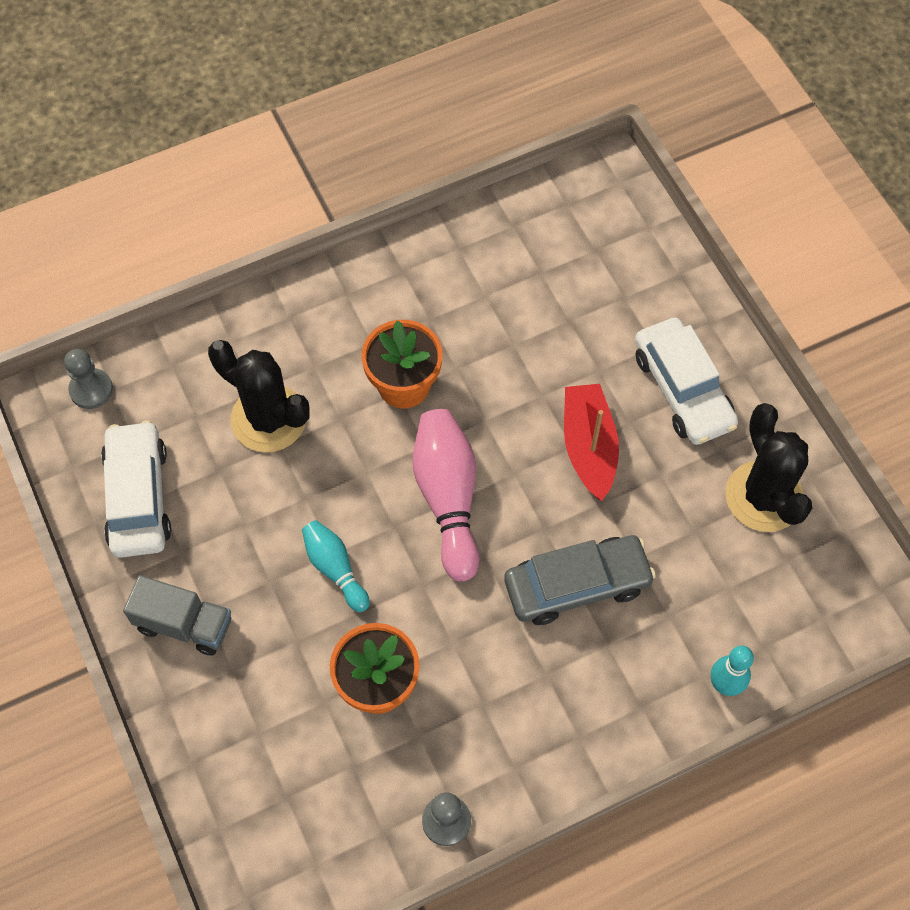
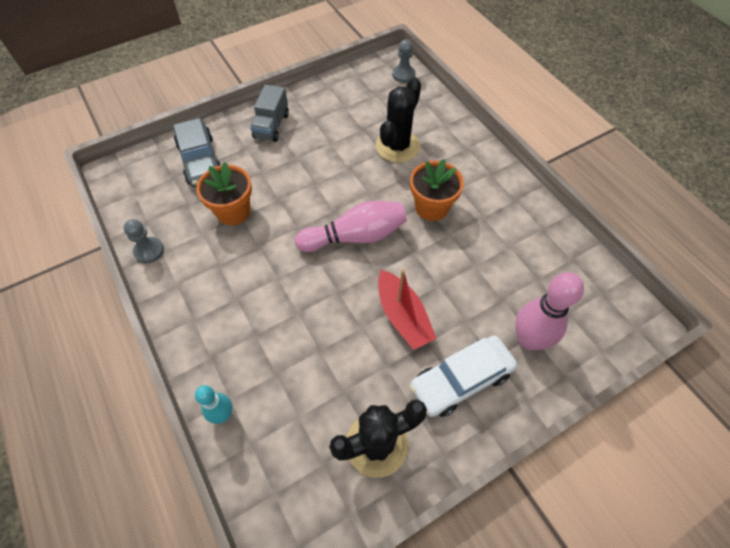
camera: 85 degrees right, 5 degrees down
(138, 497) = (343, 100): white car -> none
(335, 569) = (305, 185): turquoise bowling pin -> none
(577, 585) = (298, 313): grey car -> grey car (200, 160)
(588, 447) = (403, 316): red boat -> red boat turned 75 degrees clockwise
(630, 303) = (529, 340): none -> pink bowling pin

